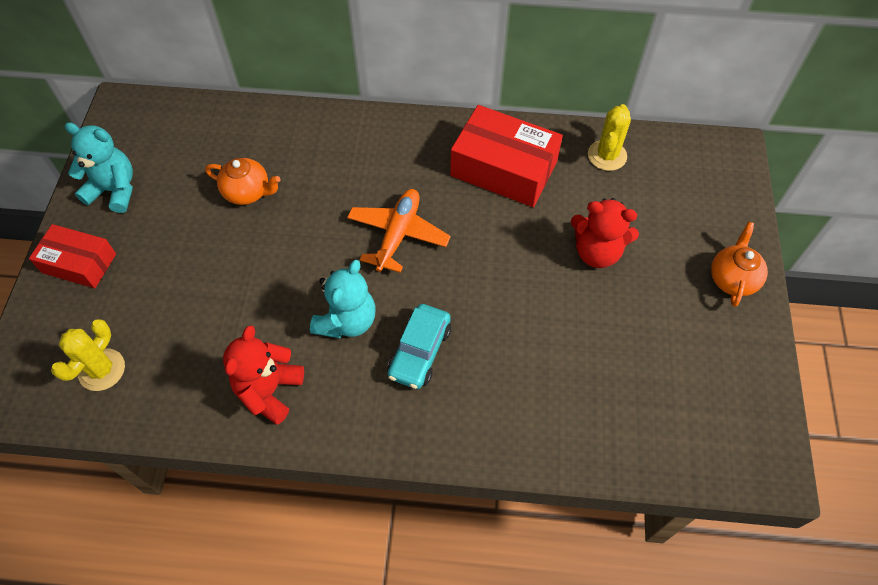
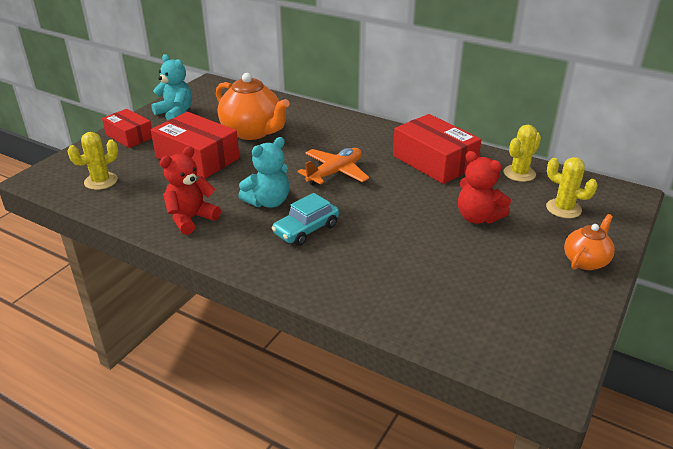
camera: 25 degrees right, 25 degrees down
(205, 272) = (197, 158): none -> red box
(248, 192) = (253, 132): orange teapot -> orange teapot, size x1.79
(677, 201) = (563, 209): none -> yellow cactus

